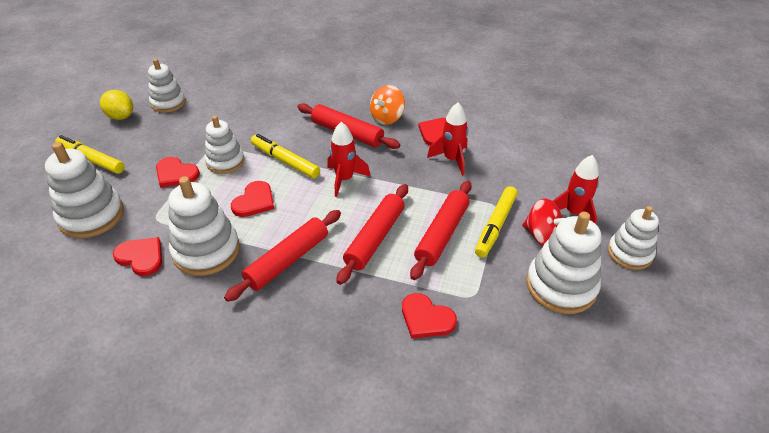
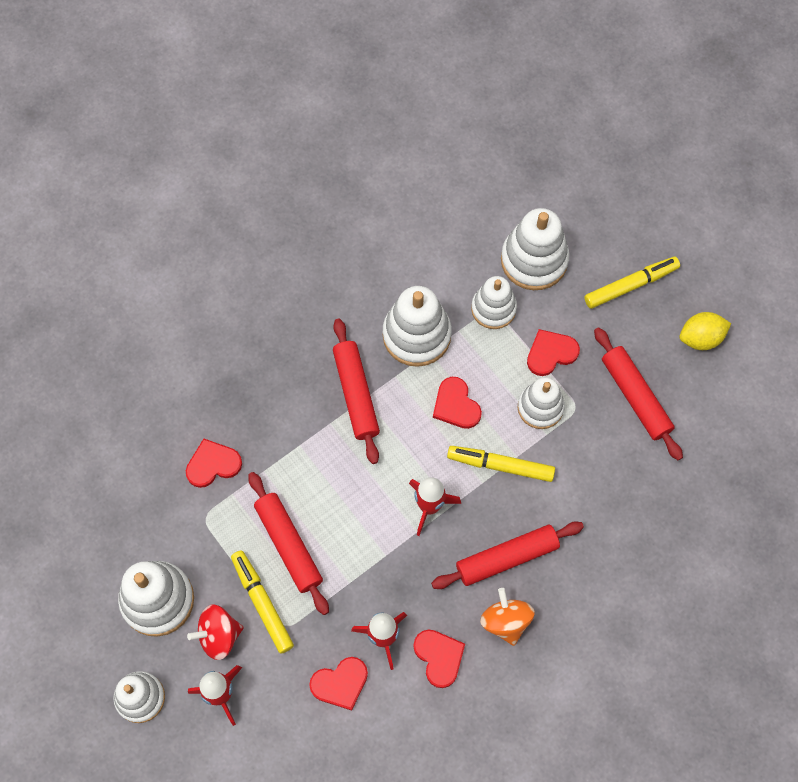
camera: 125 degrees right, 25 degrees up
(141, 257) = (446, 282): red heart -> red heart (340, 683)
(168, 103) = (699, 396): white stacking toy -> white stacking toy (493, 308)
(285, 161) = (500, 465): yellow marker -> yellow marker turned 150 degrees counterclockwise
(375, 238) = (328, 482): red rolling pin -> red rolling pin (635, 397)

